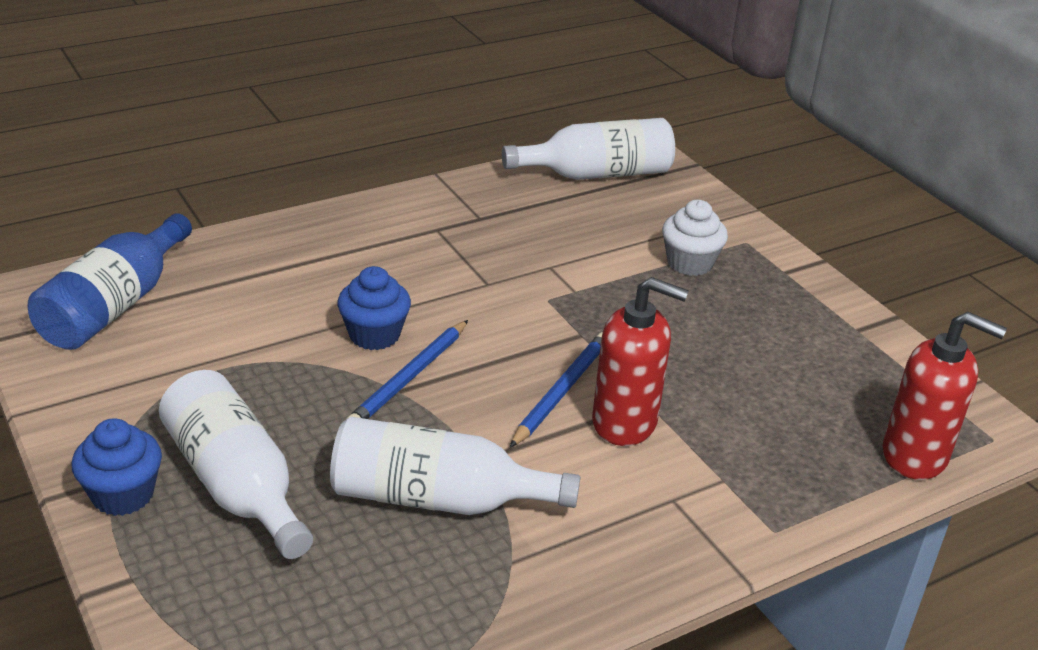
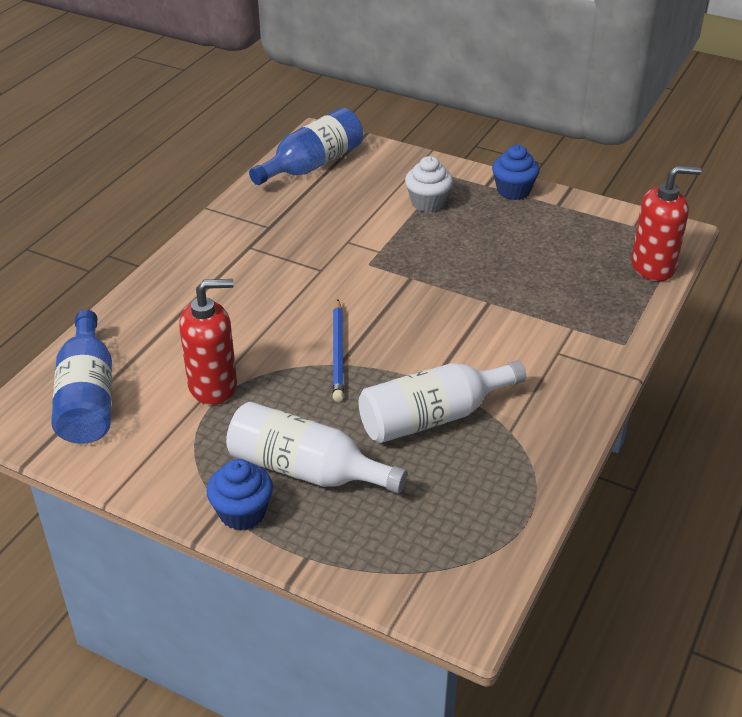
camera: 30 degrees left, 5 degrees up
(374, 335) = (286, 336): blue cupcake -> blue cupcake (513, 191)
(561, 391) = (435, 318): blue pencil -> none
(597, 174) = (312, 165): white bottle -> blue bottle
(625, 422) = (489, 320): red soap dispenser -> red soap dispenser (213, 386)

